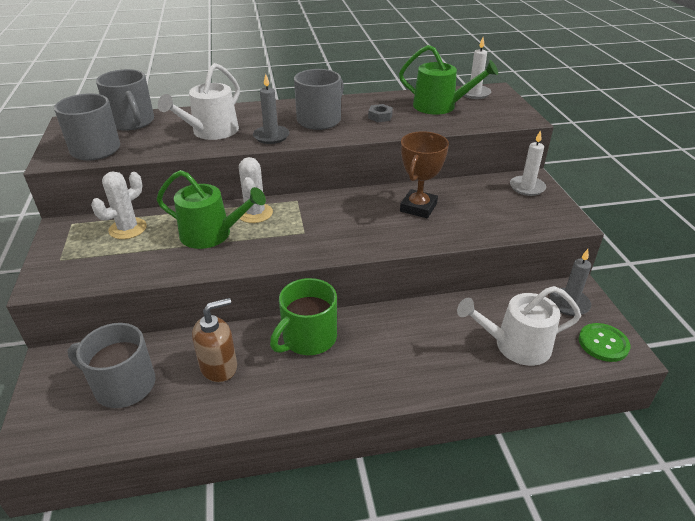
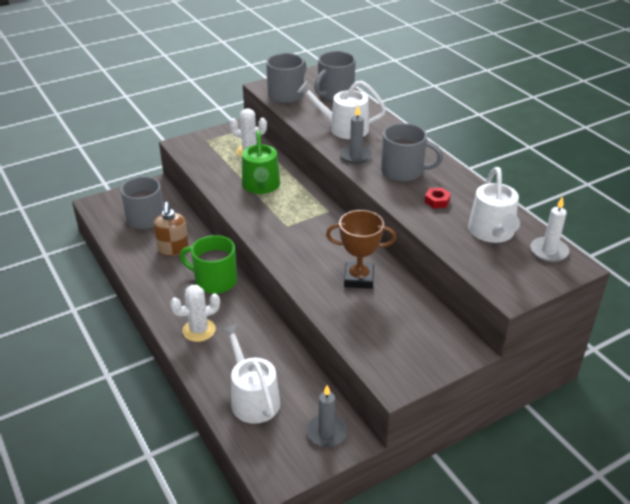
camera: 70 degrees right, 0 degrees up
(219, 366) = (173, 249): brown soap dispenser -> brown soap dispenser turned 45 degrees clockwise
(255, 213) = (298, 196): white cactus -> white cactus (199, 330)
(380, 117) = (437, 201): grey nut -> red nut
(440, 106) = (492, 232): green watering can -> white watering can
(527, 187) = (445, 347): white candle -> none
(603, 343) = (279, 460): green button -> none

